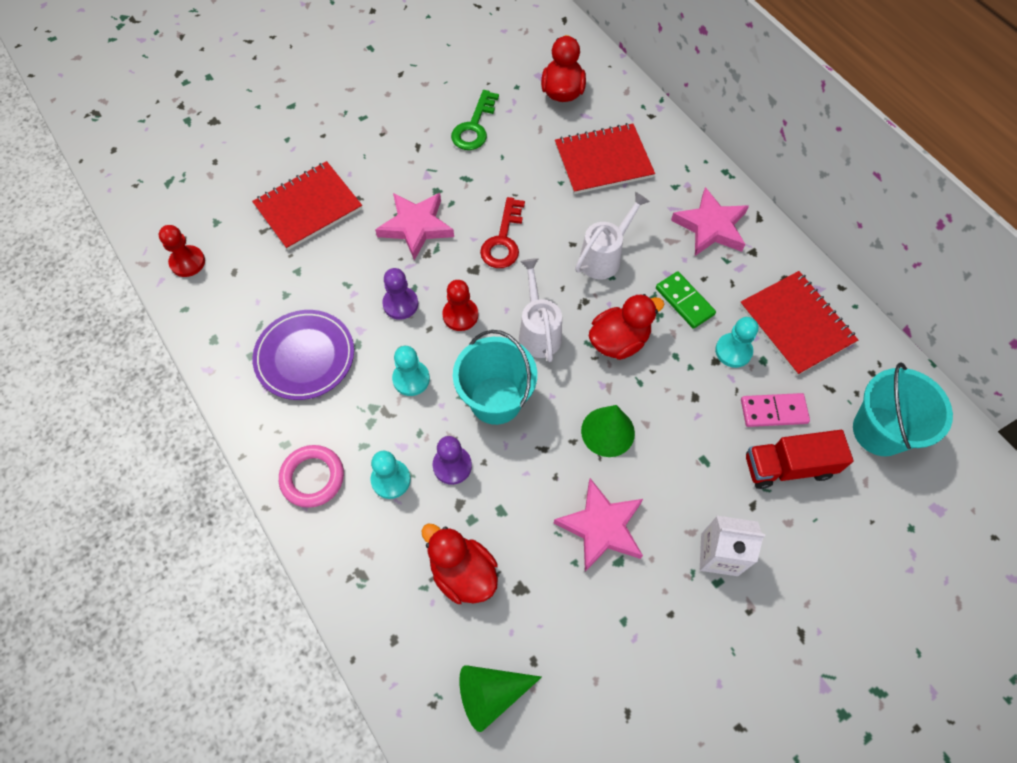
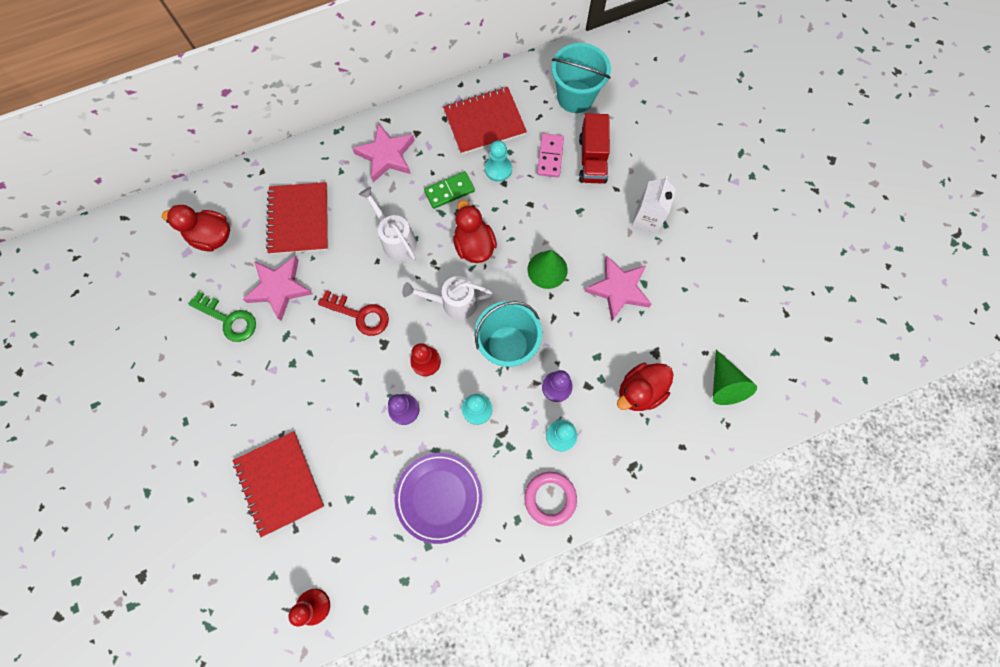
camera: 80 degrees left, 10 degrees up
(416, 226) = (327, 386): pink star -> pink star (279, 288)

